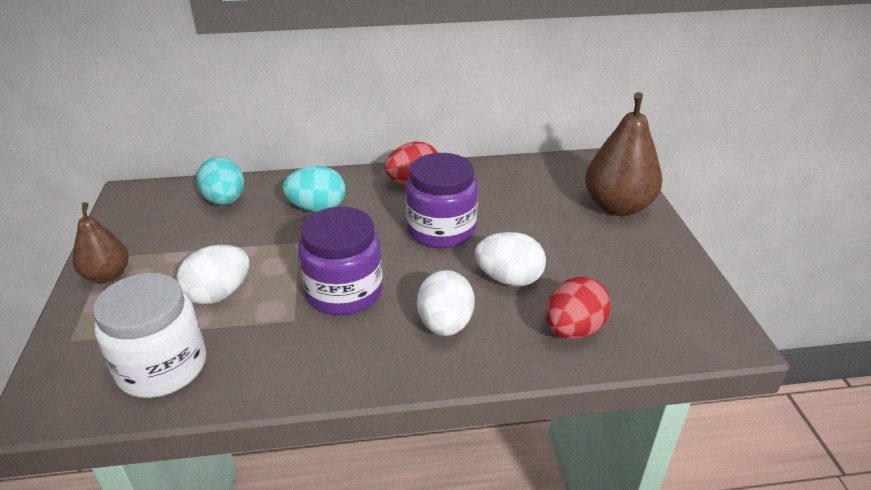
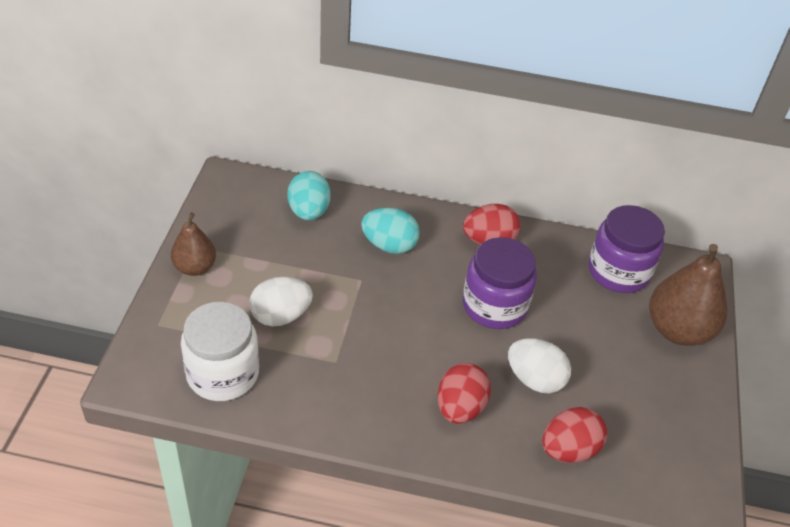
camera: 15 degrees right, 10 degrees up
(344, 292) = (385, 347): purple jar -> purple jar (618, 271)
(445, 324) = (460, 408): white egg -> red egg

